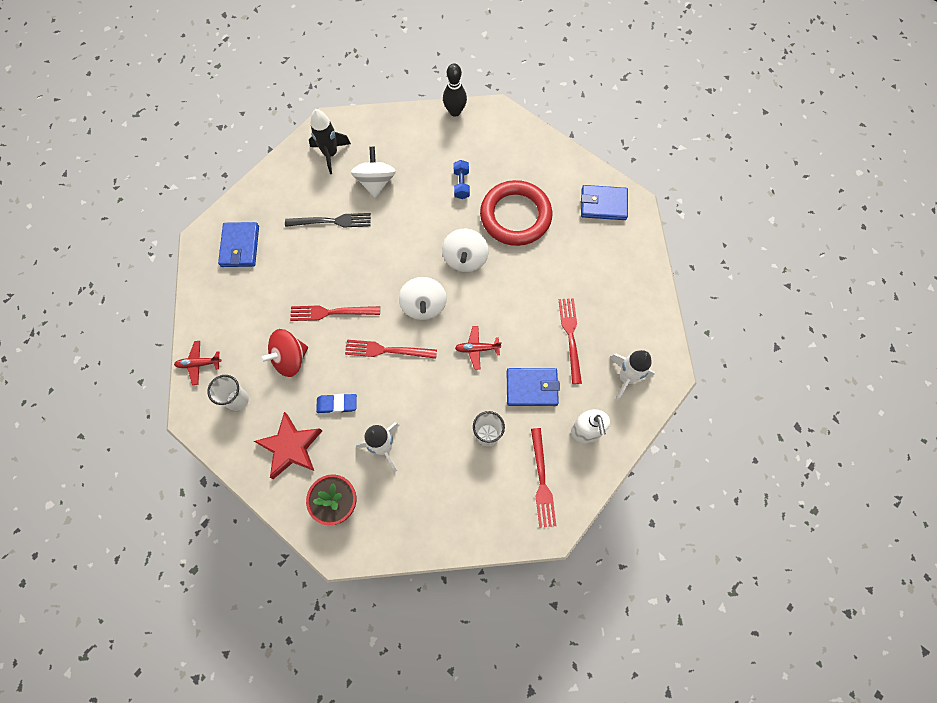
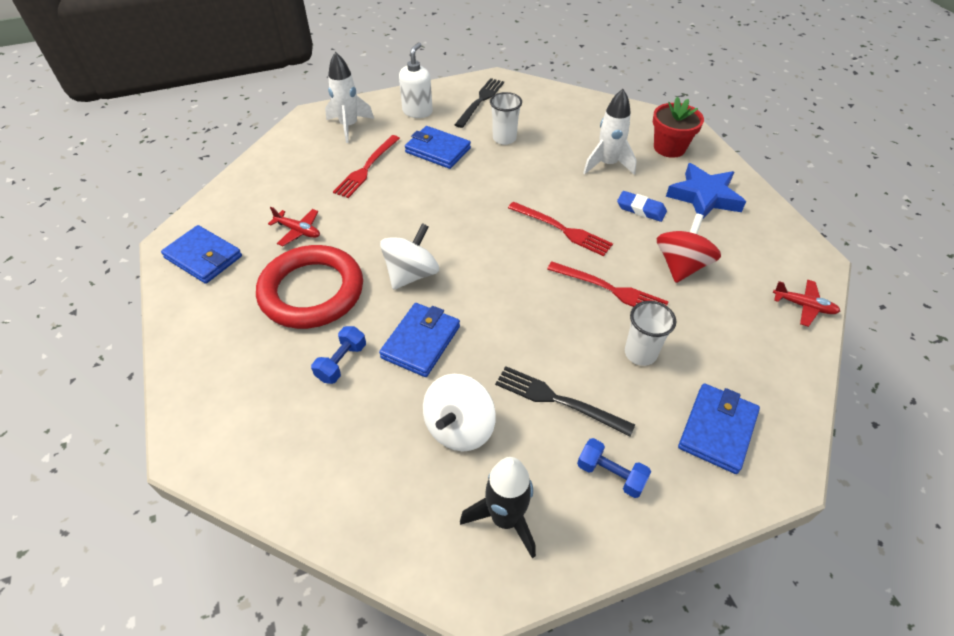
camera: 150 degrees left, 20 degrees down
(237, 400) = (757, 254): white cup -> white cup (640, 353)
(289, 196) = (610, 474): none -> blue dumbbell
(290, 359) = (681, 266): red spinning top -> red spinning top turned 60 degrees counterclockwise
(291, 447) = (704, 197): red star -> blue star
(424, 306) = (494, 251): white spinning top -> none
(427, 217) = (421, 342): none -> blue wallet
(455, 111) = (249, 486): black bowling pin -> none
(477, 349) = (465, 194): red plane -> red plane (298, 231)
(542, 481) = (480, 101): red fork -> black fork

